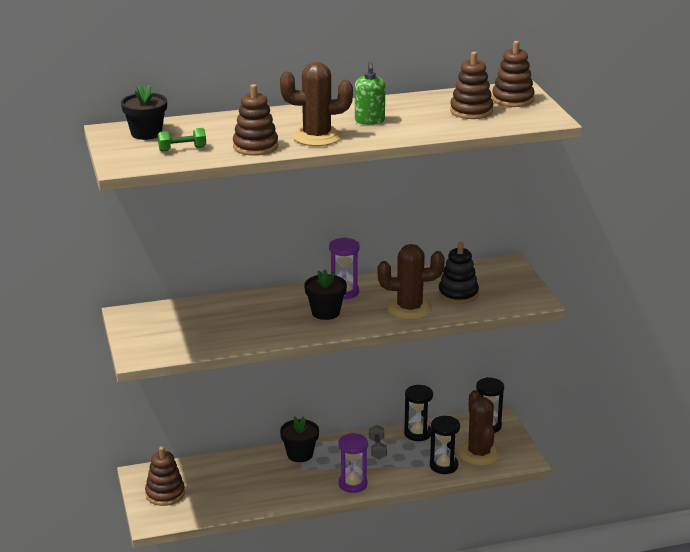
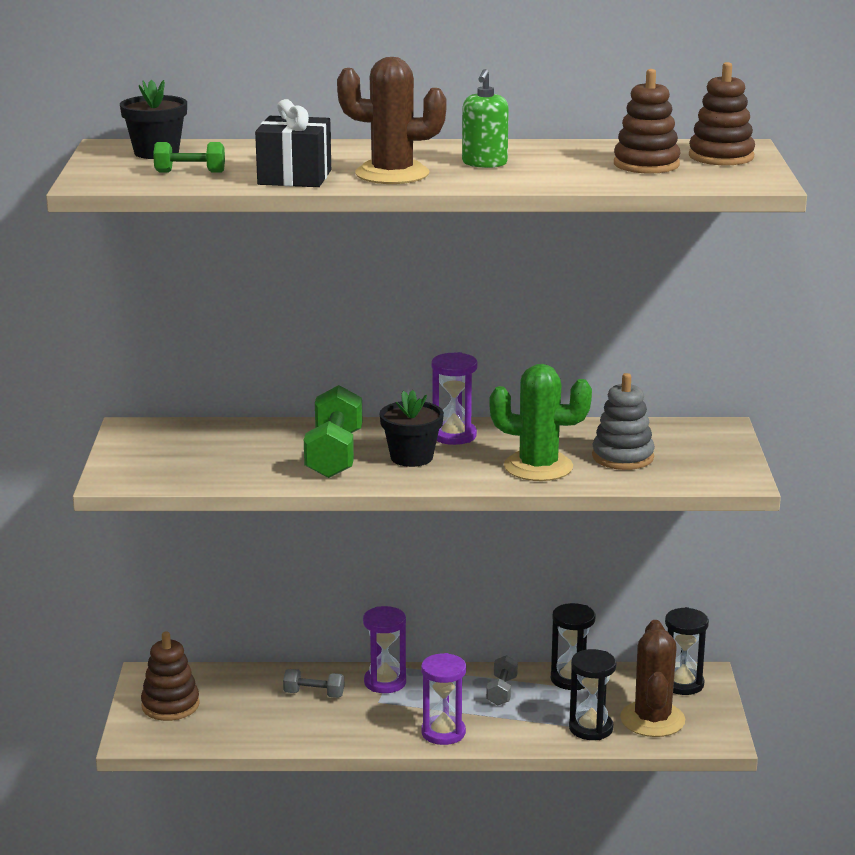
camera: 15 degrees right, 5 degrees down
(255, 146) = (294, 177): brown stacking toy -> black gift
(257, 470) = (314, 694): none -> grey dumbbell
(274, 317) = (334, 455): none -> green dumbbell
(300, 454) = (385, 682): black flower pot -> purple hourglass
(409, 309) = (538, 467): brown cactus -> green cactus
(458, 294) = (622, 457): black stacking toy -> grey stacking toy

